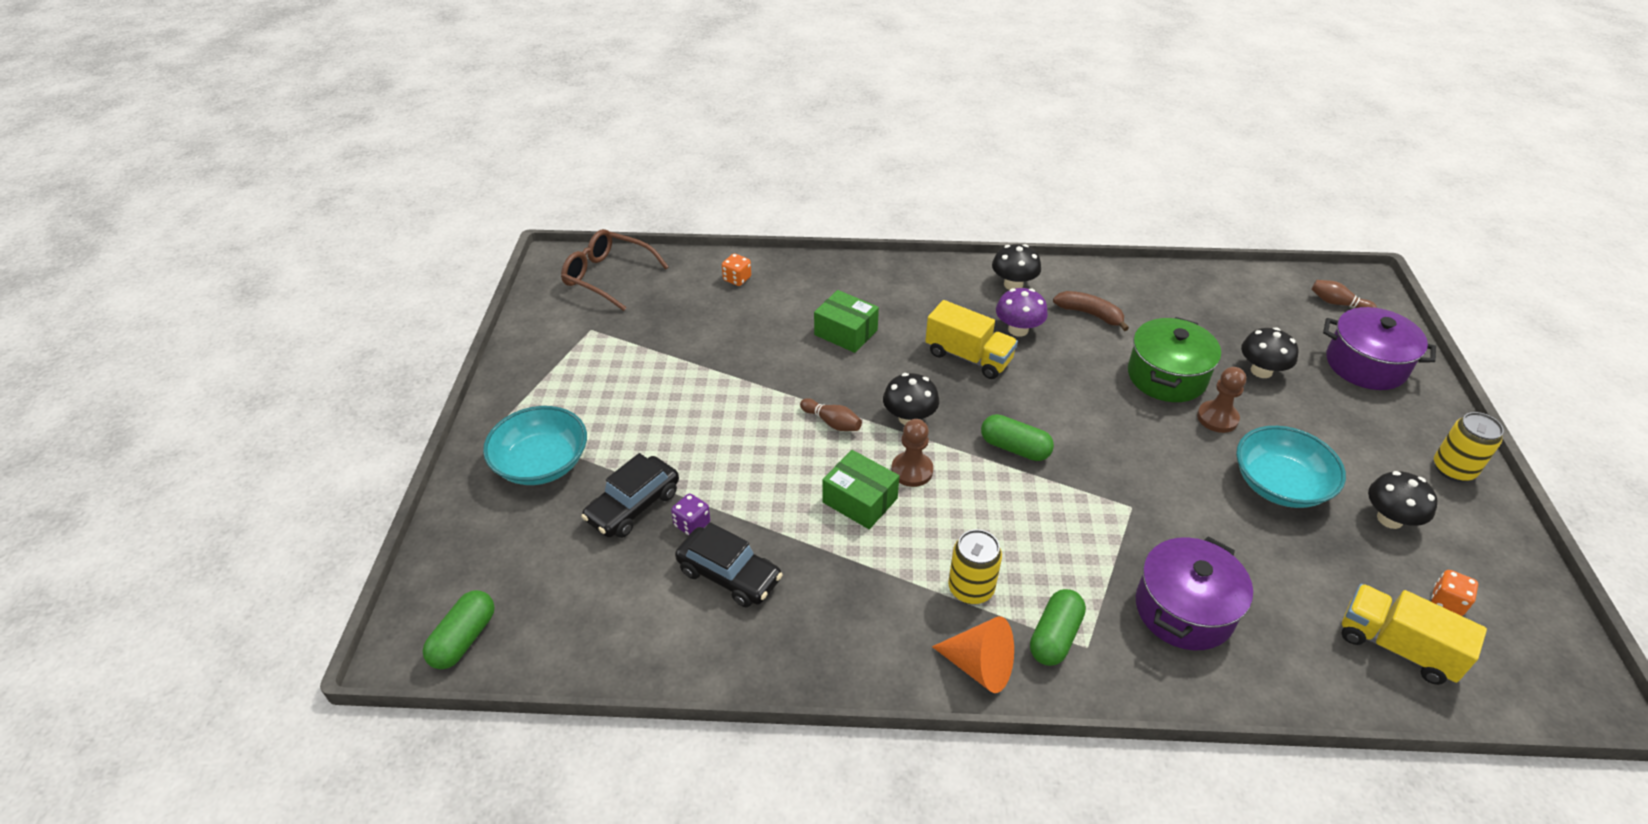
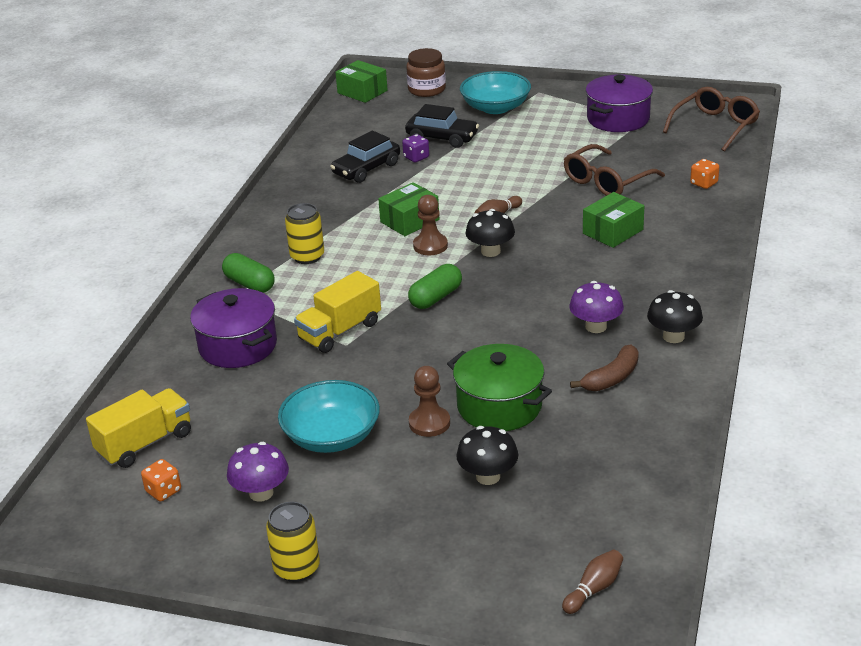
camera: 105 degrees right, 10 degrees down
(464, 639) = (362, 92): green capsule -> green box
(469, 552) = (426, 89): none -> brown jar
(633, 506) = (442, 138): black car -> black car turned 150 degrees clockwise
(740, 345) = (607, 181): none -> brown glasses
(968, 357) = (561, 291): yellow truck -> yellow truck (340, 331)
(980, 666) = (245, 251): orange cone -> none
(1366, 365) = (473, 567): purple pot -> purple pot (618, 119)
(1389, 519) = (261, 493): black mushroom -> purple mushroom

